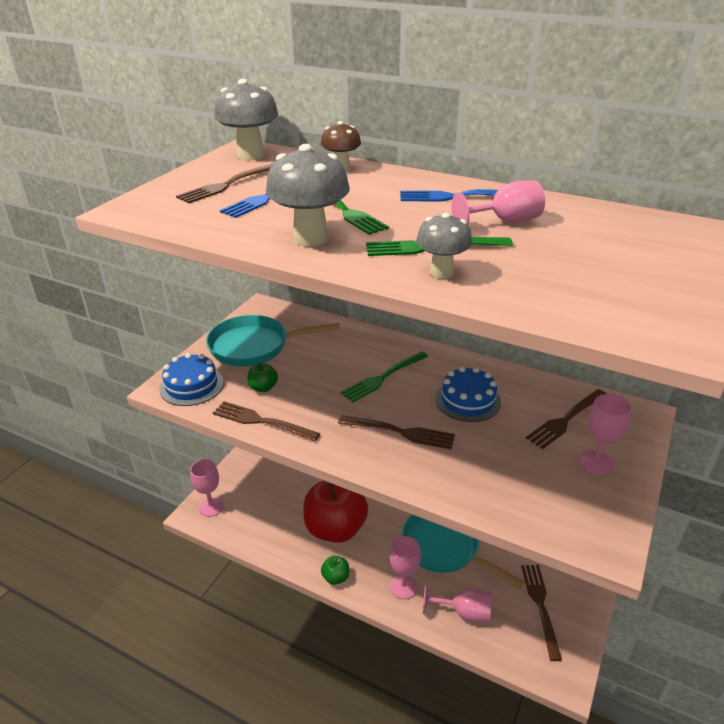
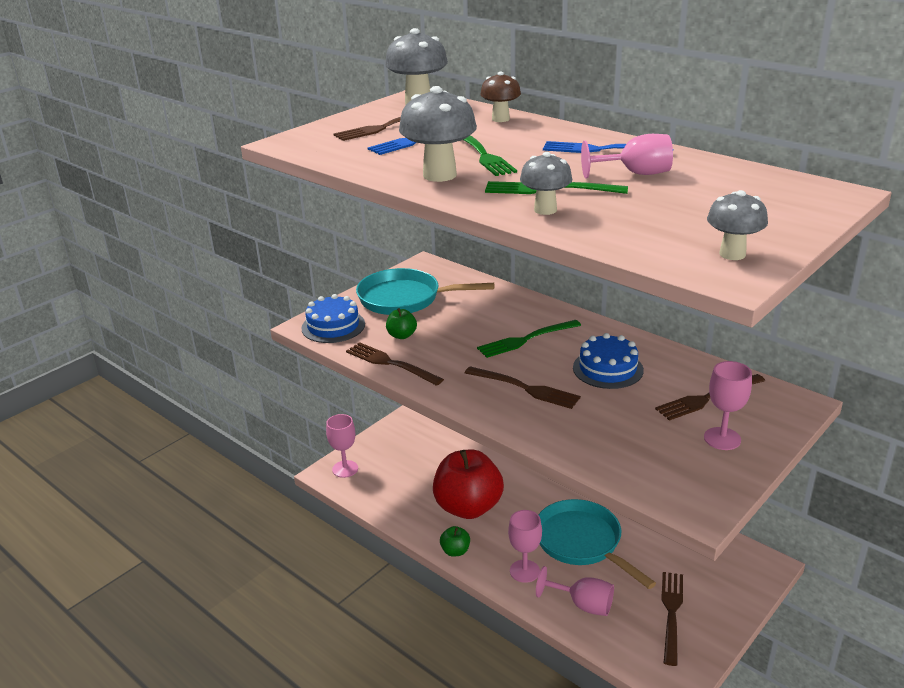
camera: 15 degrees right, 5 degrees down
(658, 311) = (732, 254): none -> grey mushroom

